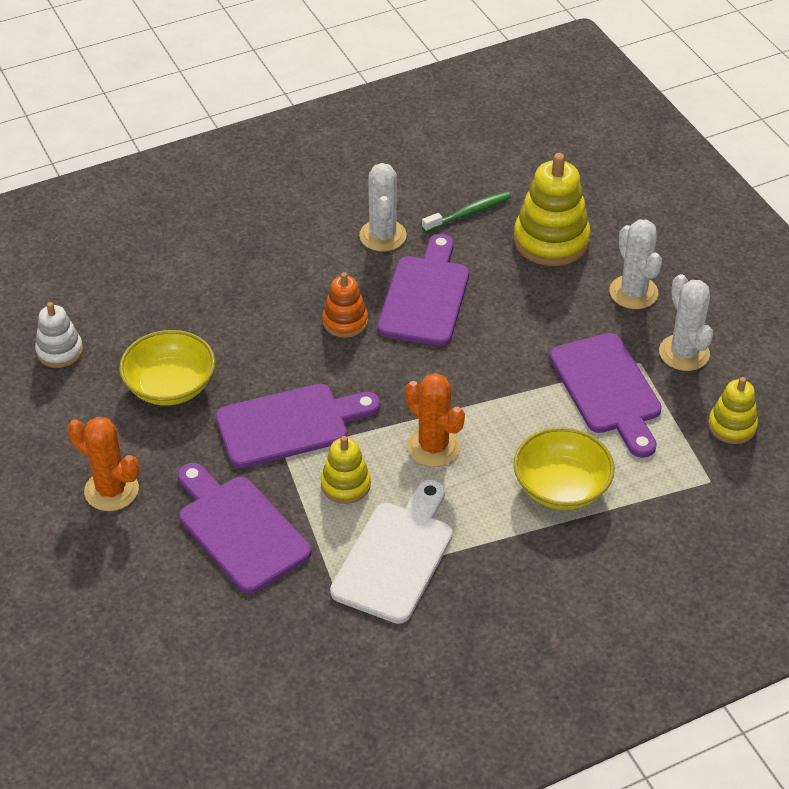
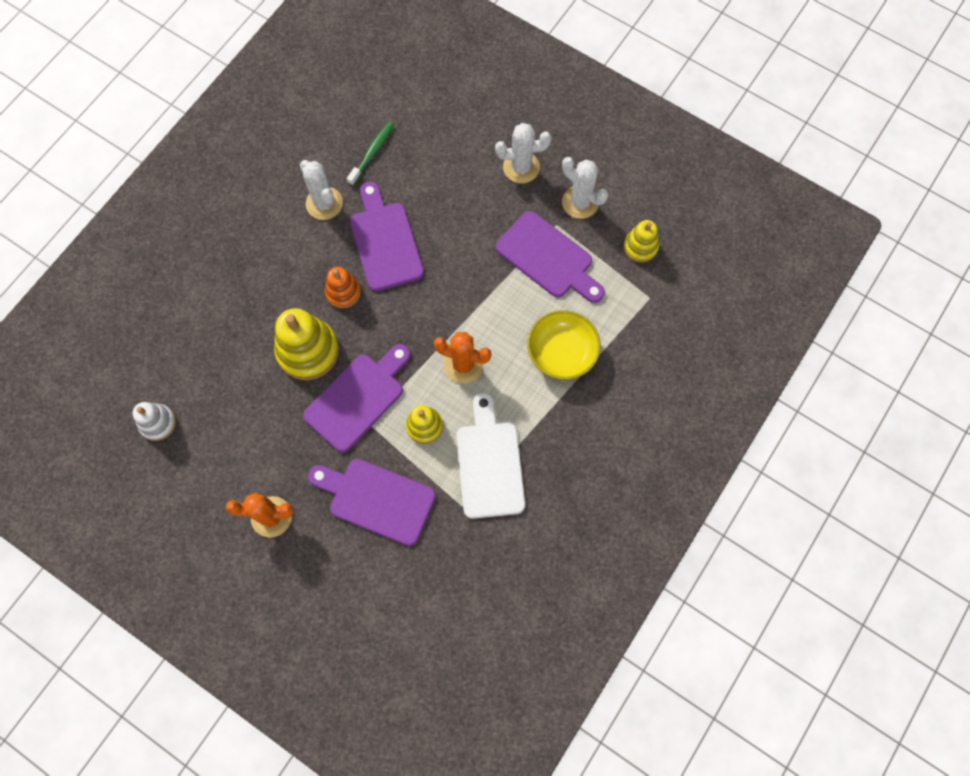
camera: 30 degrees left, 25 degrees up
(170, 386) = (256, 410): yellow bowl -> none
(551, 240) = (442, 149): yellow stacking toy -> yellow stacking toy (308, 351)
(633, 292) = (521, 167): white cactus -> white cactus turned 45 degrees counterclockwise

